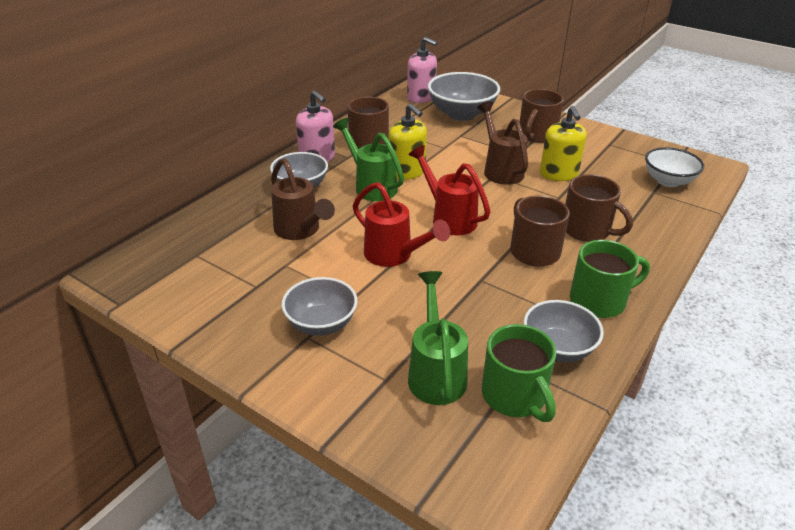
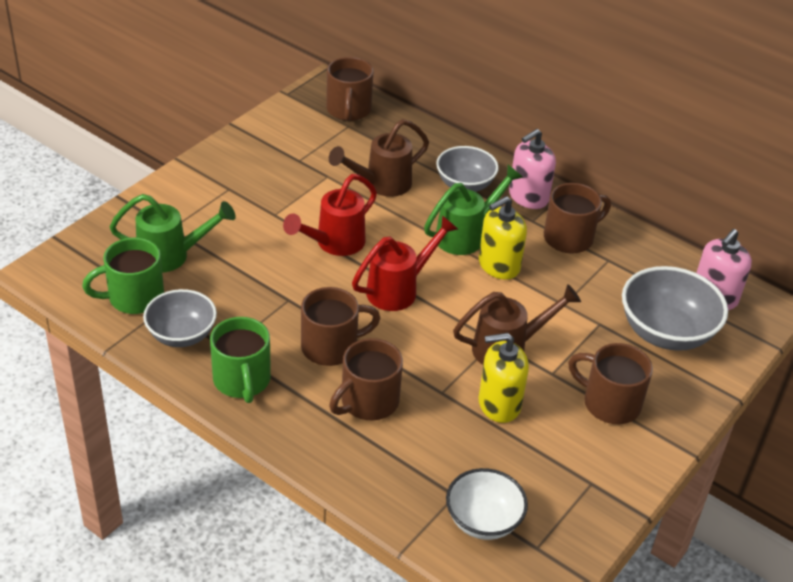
camera: 90 degrees right, 5 degrees up
(166, 256) = (348, 110): none -> brown mug
(321, 324) = (243, 196): grey bowl -> none

